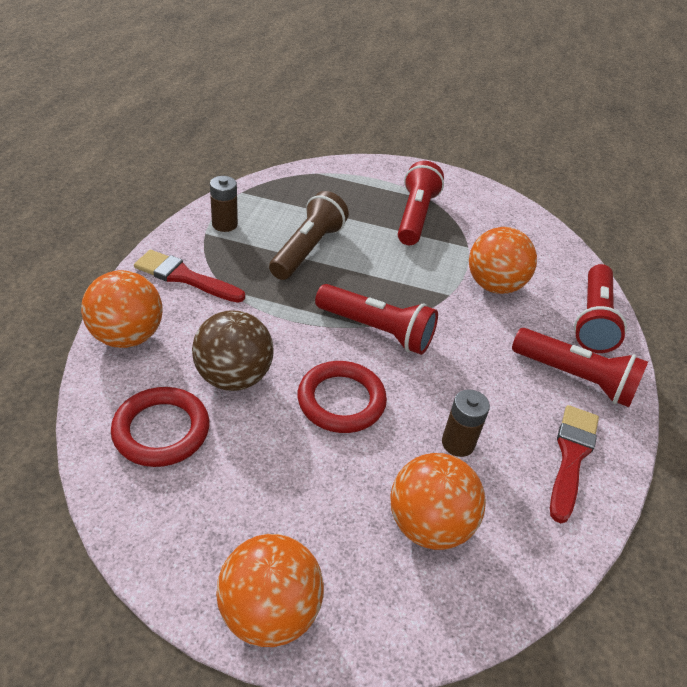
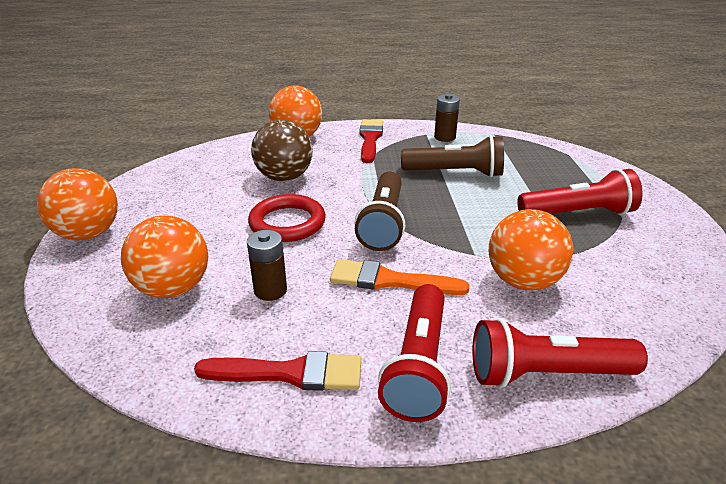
camera: 75 degrees right, 10 degrees down
(161, 430) = (223, 166): red ring -> none
(376, 330) = (383, 223): red flashlight -> brown flashlight
(469, 358) = (390, 280): none -> orange brush

